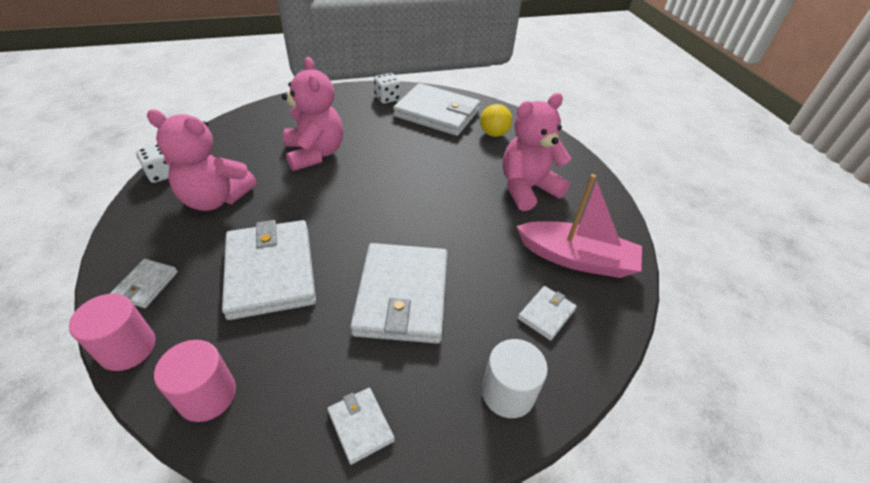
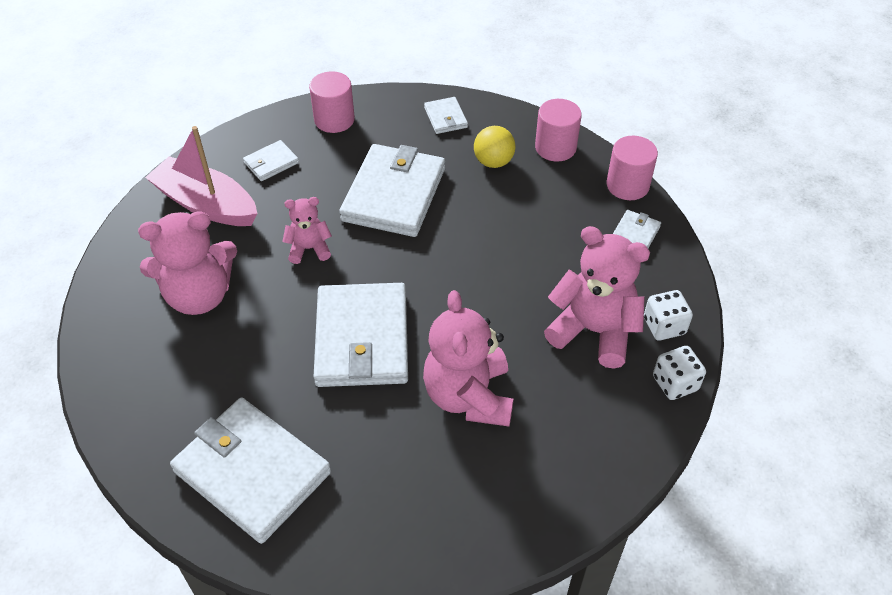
camera: 165 degrees left, 5 degrees up
(270, 271) = (517, 233): white wallet -> white wallet (362, 339)
(387, 98) = (327, 532): white dice -> white dice (664, 326)
(462, 231) = (309, 249): none -> pink teddy bear
(493, 134) = (183, 405): yellow ball -> yellow ball (493, 162)
(508, 393) = (334, 120): white cylinder -> pink cylinder

